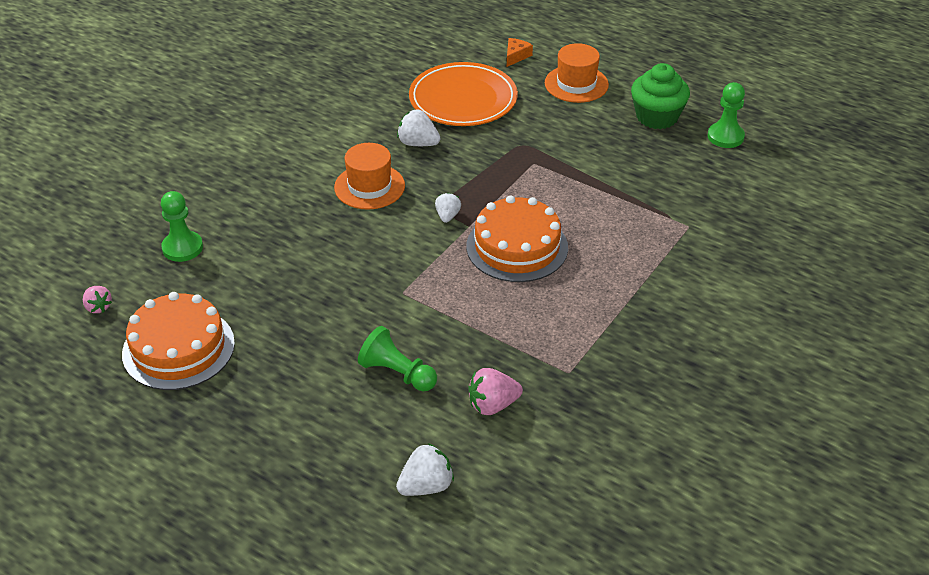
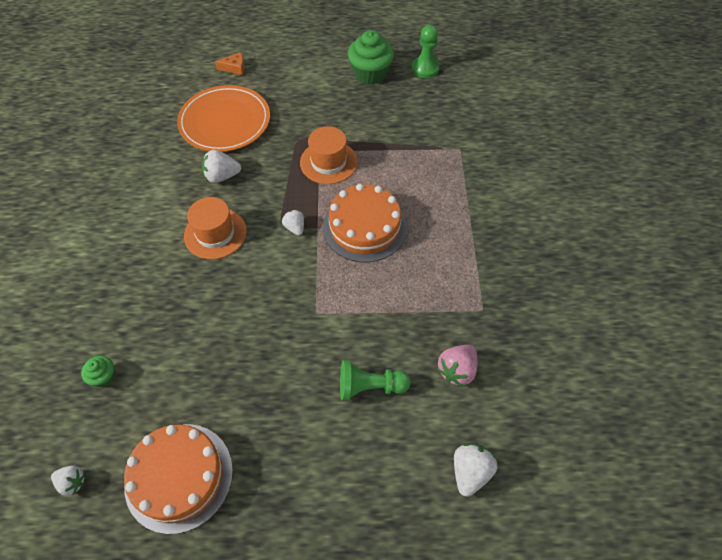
camera: 35 degrees left, 15 degrees up
(98, 307) = (72, 482): pink strawberry -> white strawberry
(182, 248) = (103, 376): green pawn -> green cupcake
(516, 56) = (234, 68): orange cheese -> orange cheese turned 90 degrees clockwise
(576, 84) = (296, 72): orange hat -> orange hat (328, 162)

